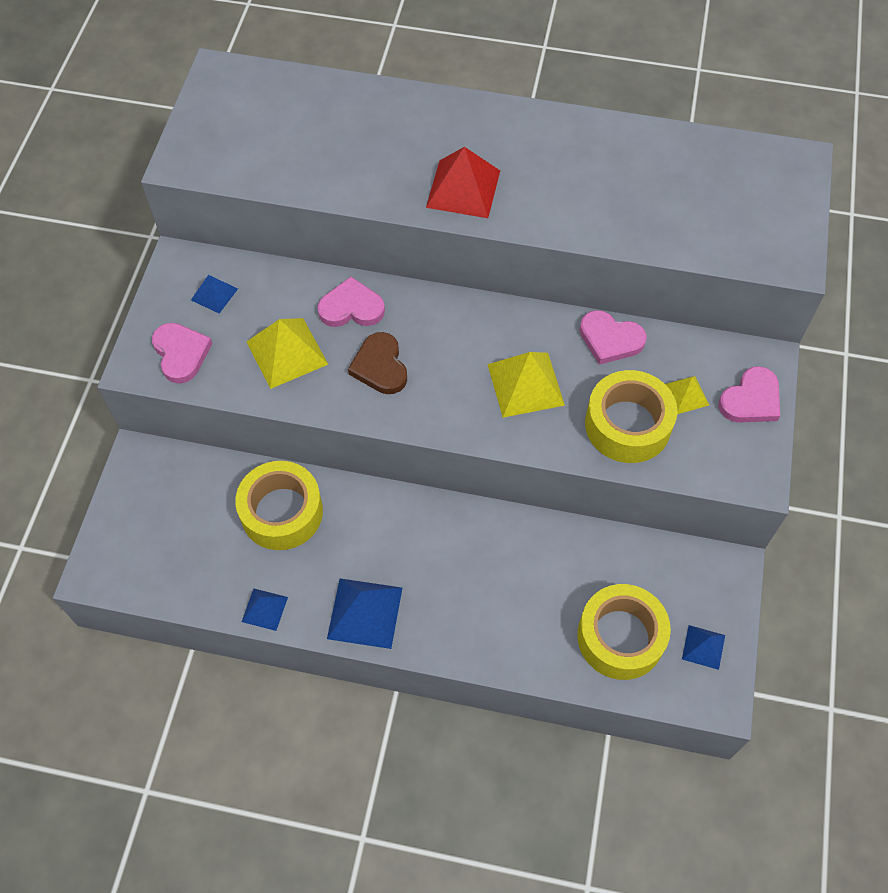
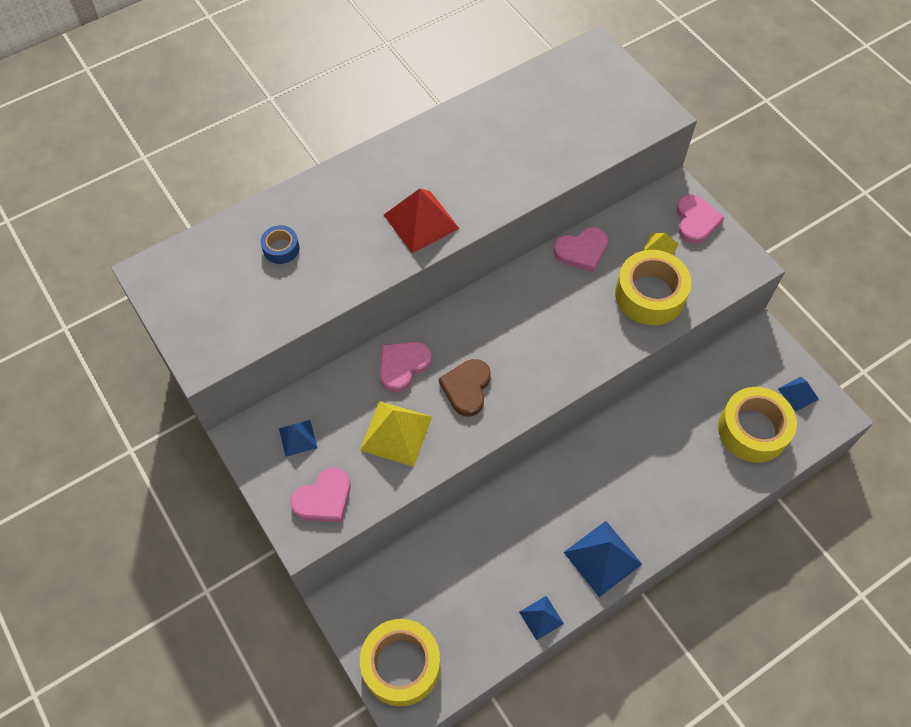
camera: 45 degrees left, 0 degrees up
(181, 353) = (324, 498): pink heart -> pink heart turned 120 degrees clockwise
(282, 512) = (479, 546): yellow tape -> yellow tape (401, 665)
(330, 126) = (281, 248): none -> blue tape
(380, 366) = (466, 388): brown heart -> brown heart turned 75 degrees clockwise
(525, 384) = (566, 321): yellow pyramid -> none

